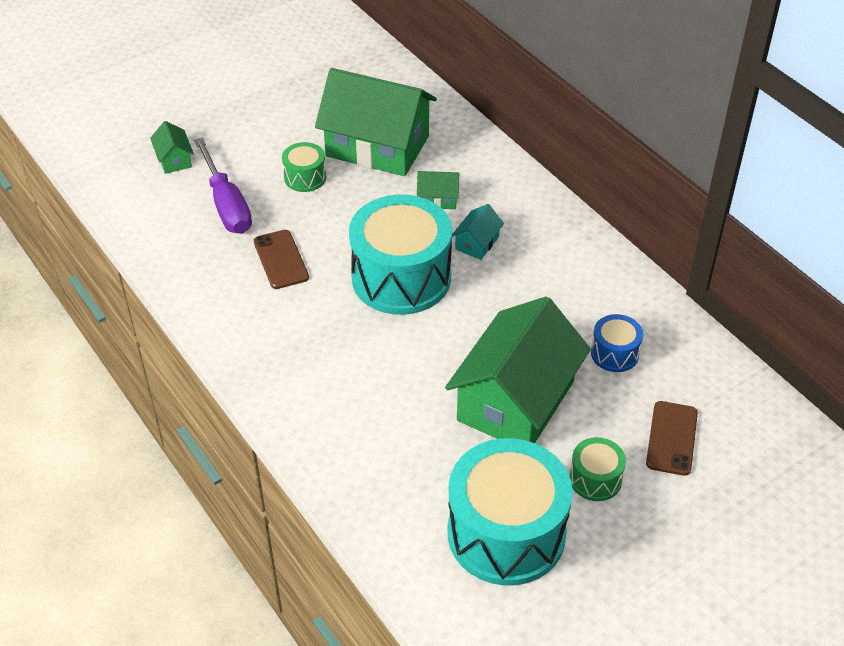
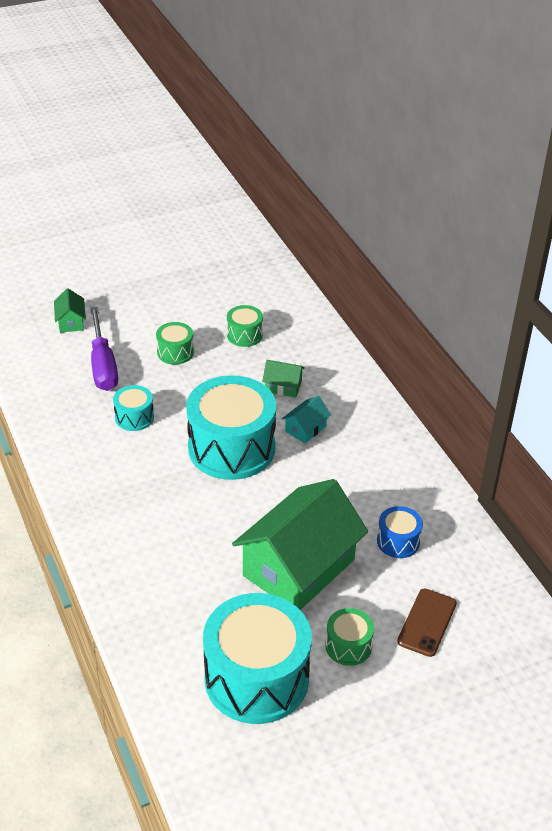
camera: 10 degrees right, 5 degrees down
(281, 259) = (134, 417): brown phone -> turquoise drum
(377, 146) = (244, 335): green house -> green drum

